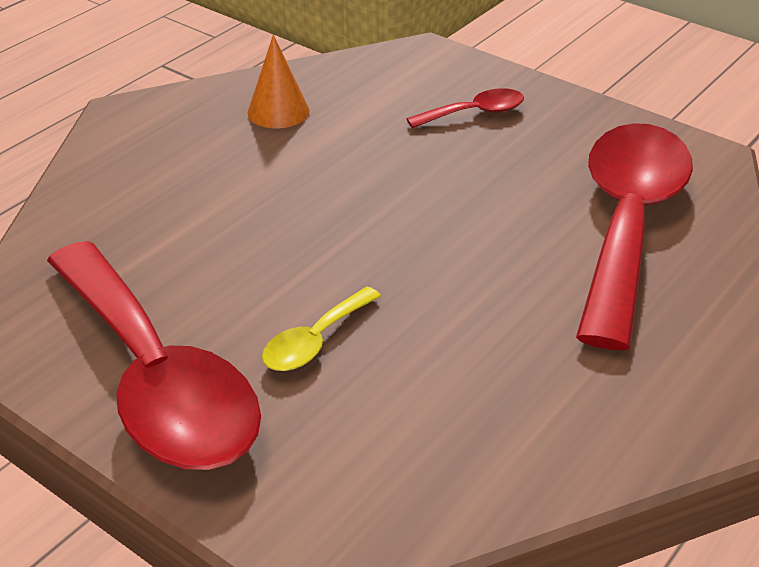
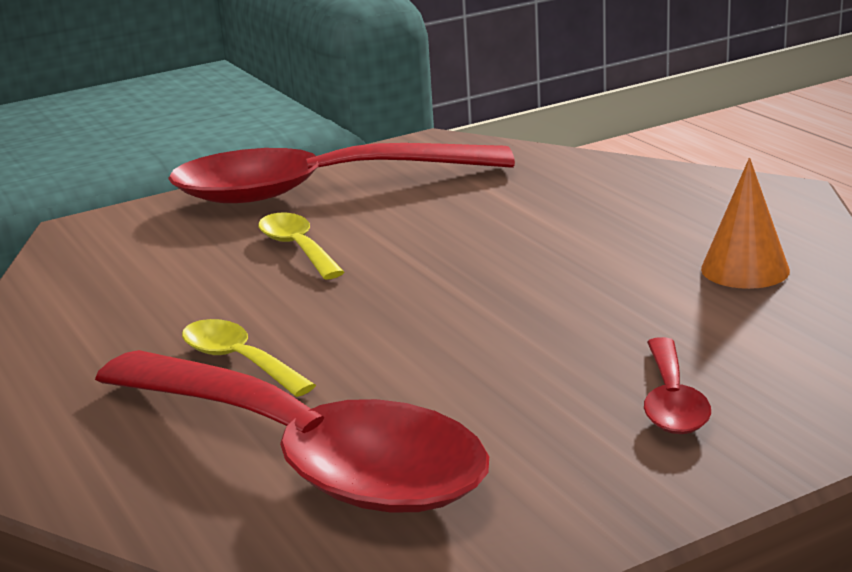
camera: 115 degrees right, 15 degrees down
(535, 298) = (239, 361): none -> yellow spoon

